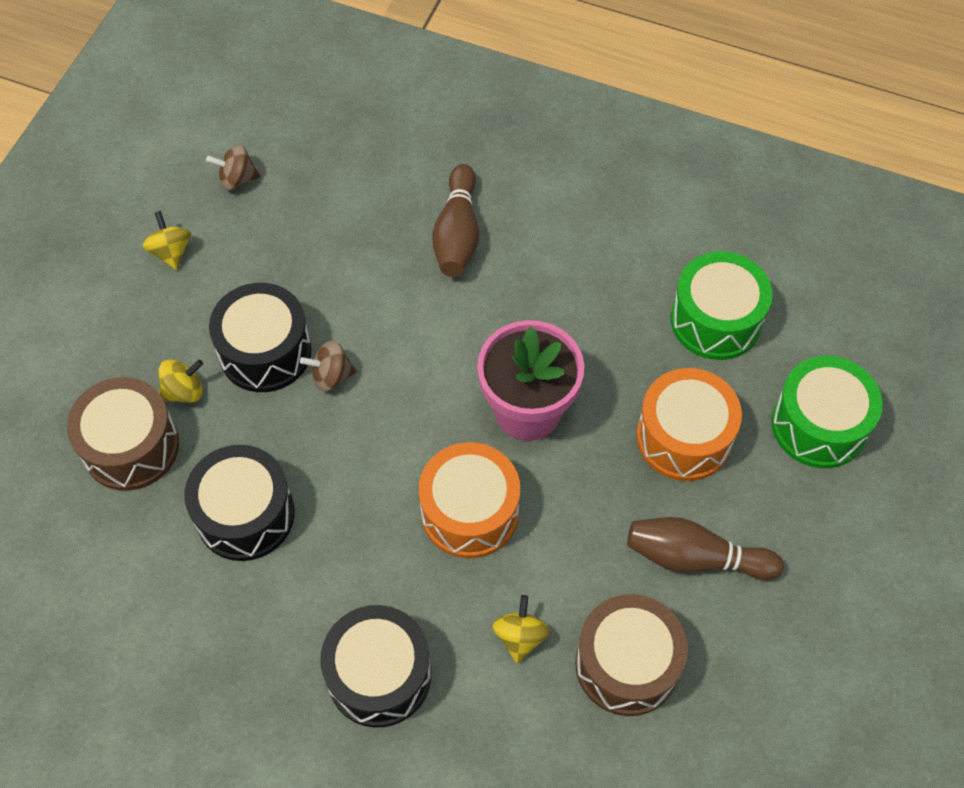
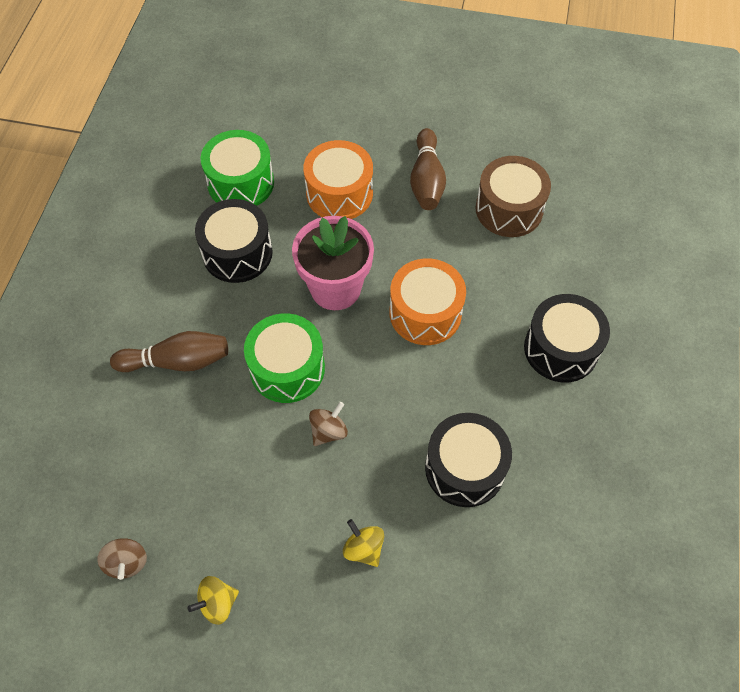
camera: 100 degrees left, 0 degrees up
(131, 446) = (425, 579): brown drum -> none
(265, 351) = (313, 489): black drum -> black drum (237, 253)
(331, 376) = (328, 431): brown spinning top -> brown spinning top turned 120 degrees counterclockwise
(520, 637) = (508, 269): yellow spinning top -> none
(819, 425) = (316, 123): green drum -> green drum (287, 368)

